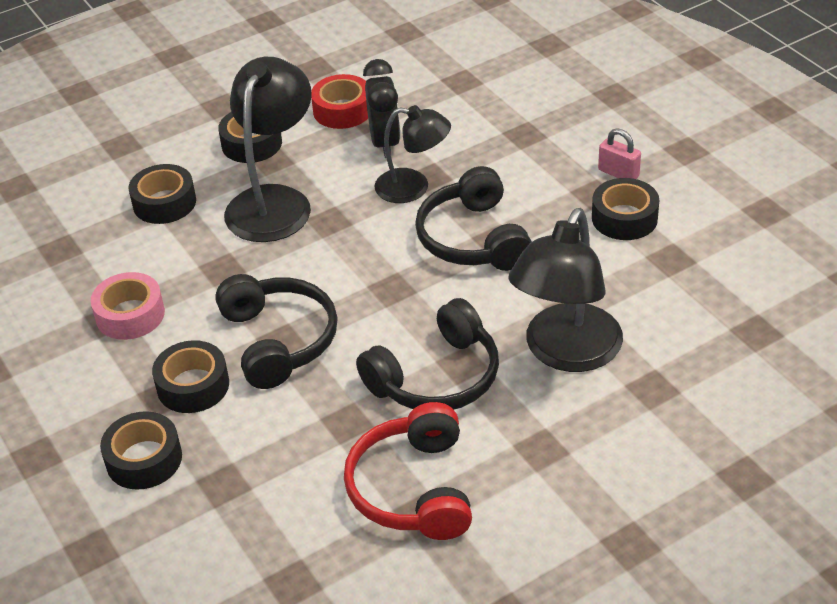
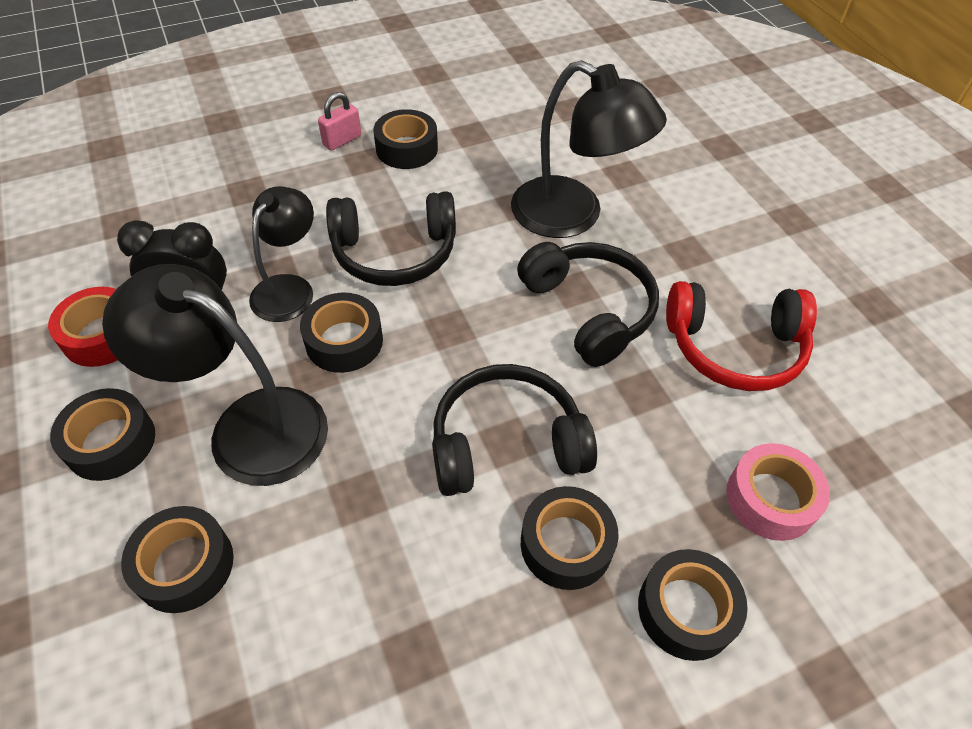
camera: 85 degrees left, 10 degrees up
(130, 315) = (414, 622): pink tape -> pink tape (770, 498)
(364, 230) = (344, 341): none -> black tape

